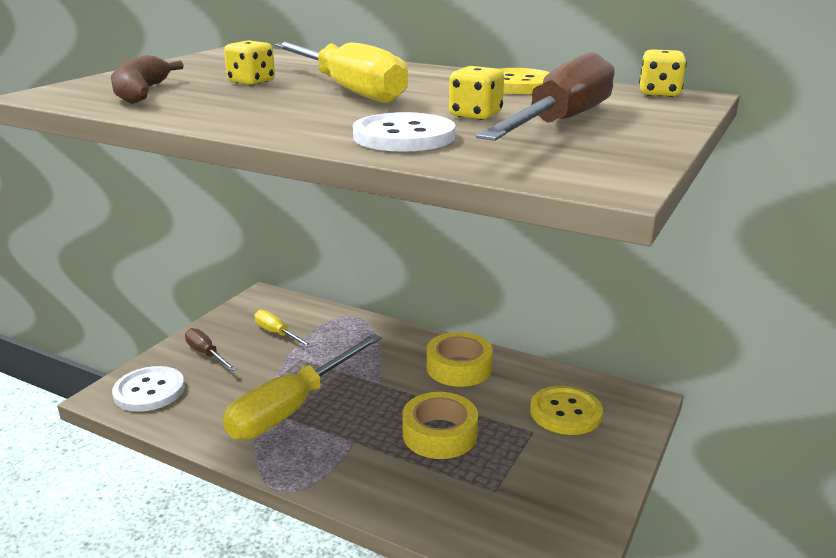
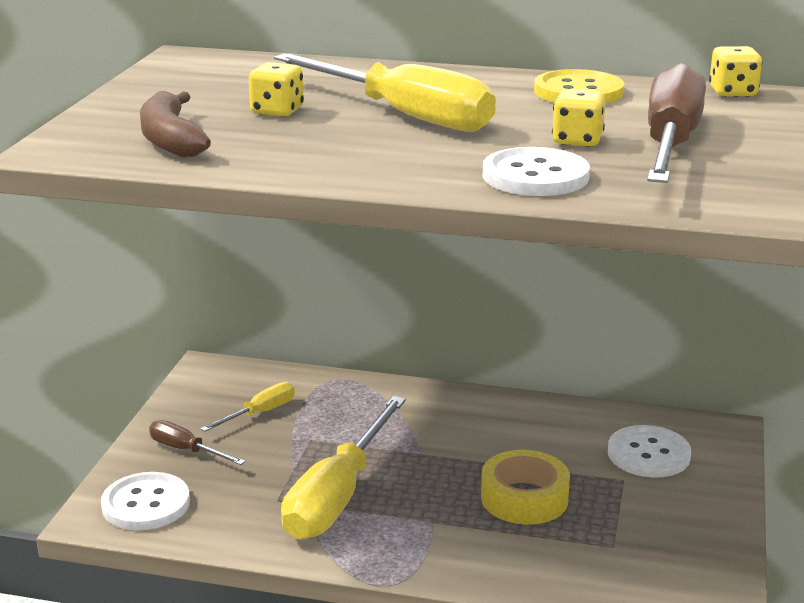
camera: 15 degrees left, 0 degrees up
(277, 333) = (260, 413): yellow screwdriver -> yellow screwdriver turned 105 degrees clockwise
(459, 368) = (505, 423): yellow tape -> none
(565, 412) = (648, 454): yellow button -> white button

